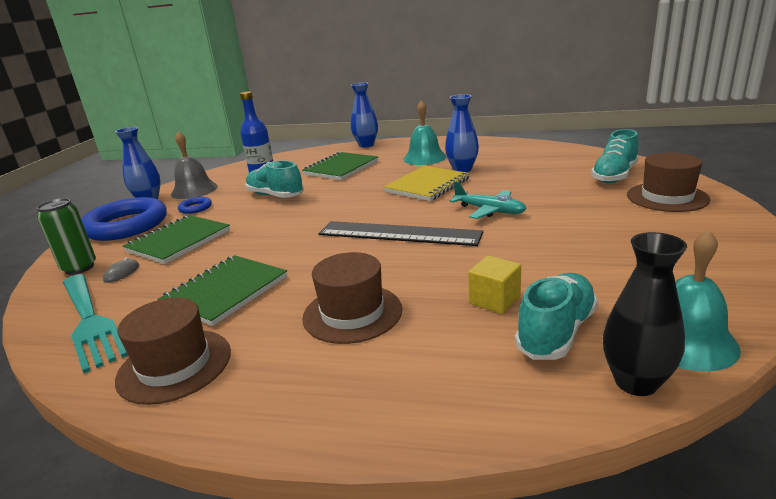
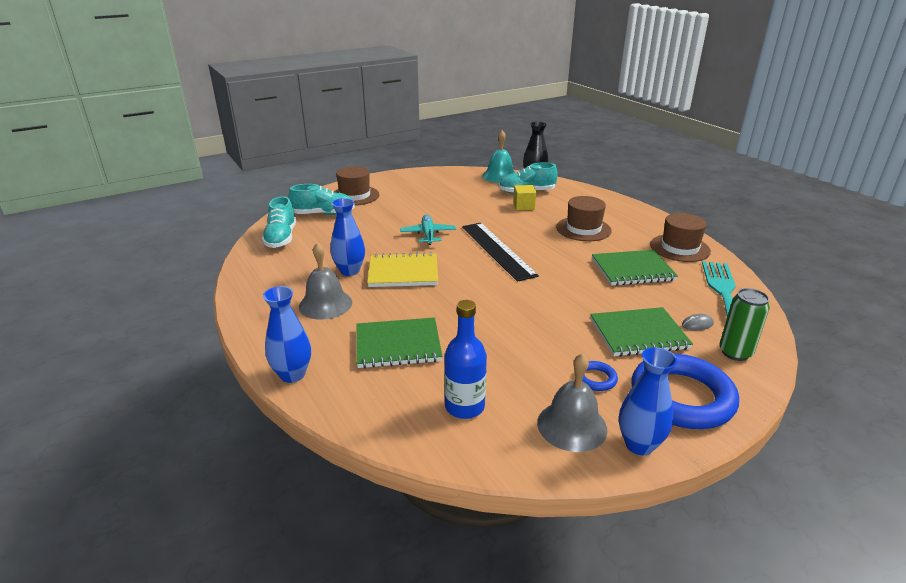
camera: 135 degrees left, 5 degrees up
(275, 196) = (509, 343): turquoise shoe -> turquoise shoe (281, 238)
(424, 158) = (325, 304): turquoise bell -> grey bell

